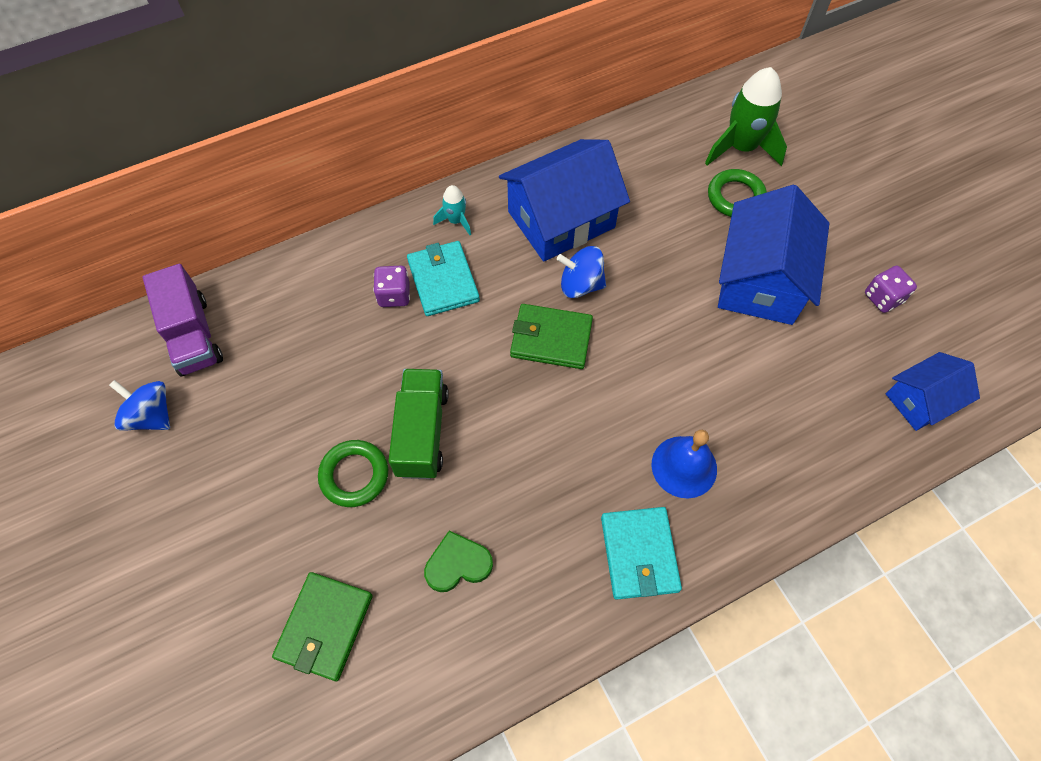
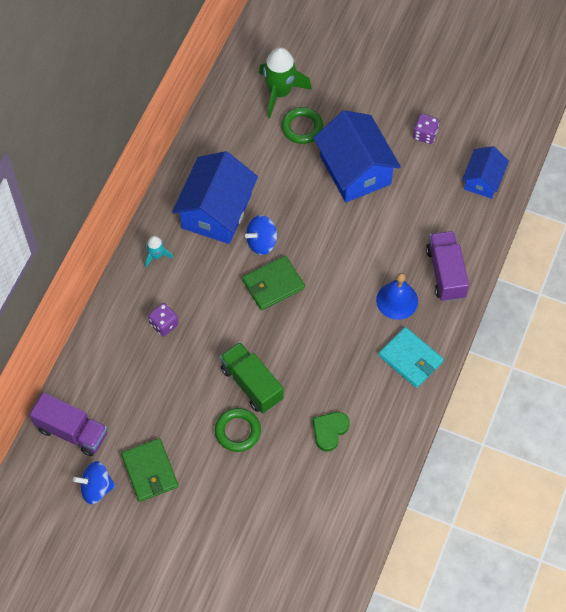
camera: 40 degrees left, 0 degrees up
(325, 627) = (293, 508): green wallet -> green wallet (150, 471)
(443, 281) = (183, 296): turquoise wallet -> none
(777, 480) = (445, 273): none -> purple truck

